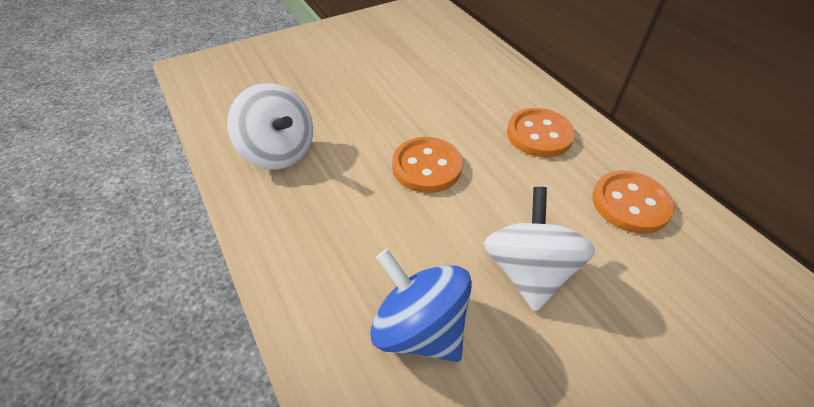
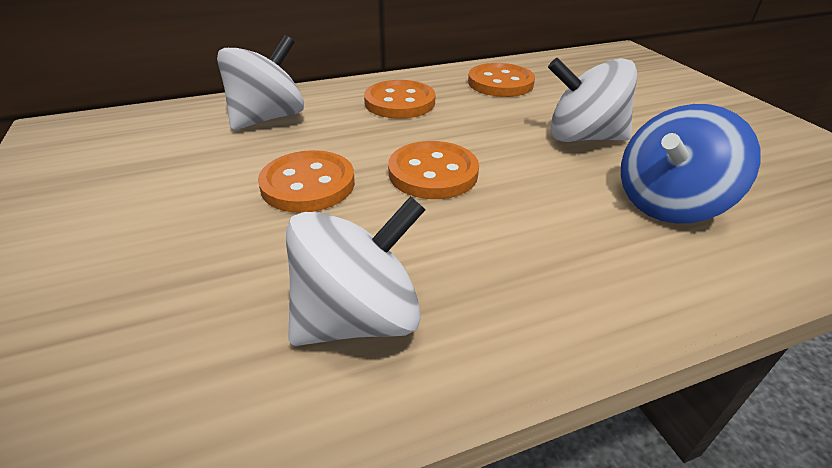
camera: 80 degrees left, 10 degrees down
(396, 110) = (308, 184): none -> orange button
(477, 73) = (268, 118): none -> white spinning top

